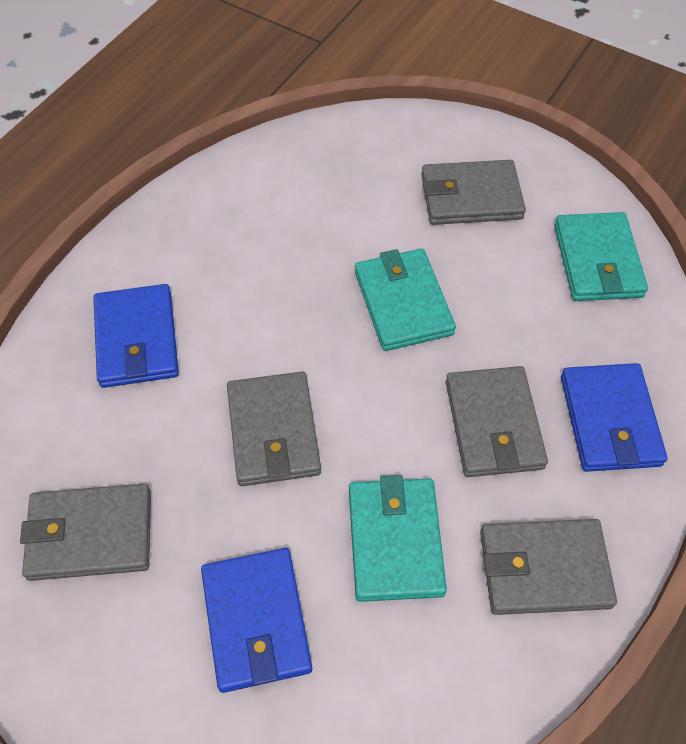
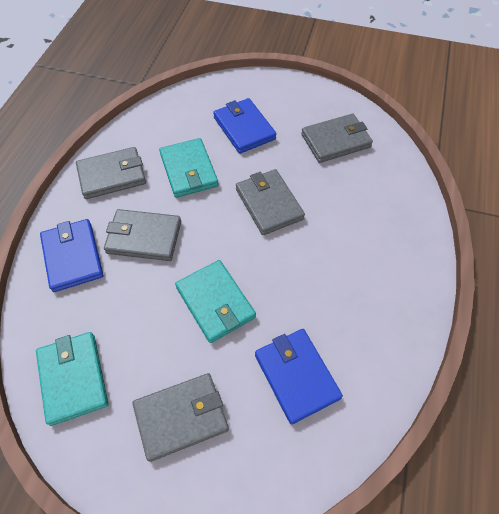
camera: 165 degrees right, 0 degrees up
(137, 339) = (373, 234): blue wallet -> blue wallet (296, 376)
(493, 425) = (144, 237): grey wallet -> grey wallet turned 60 degrees counterclockwise

